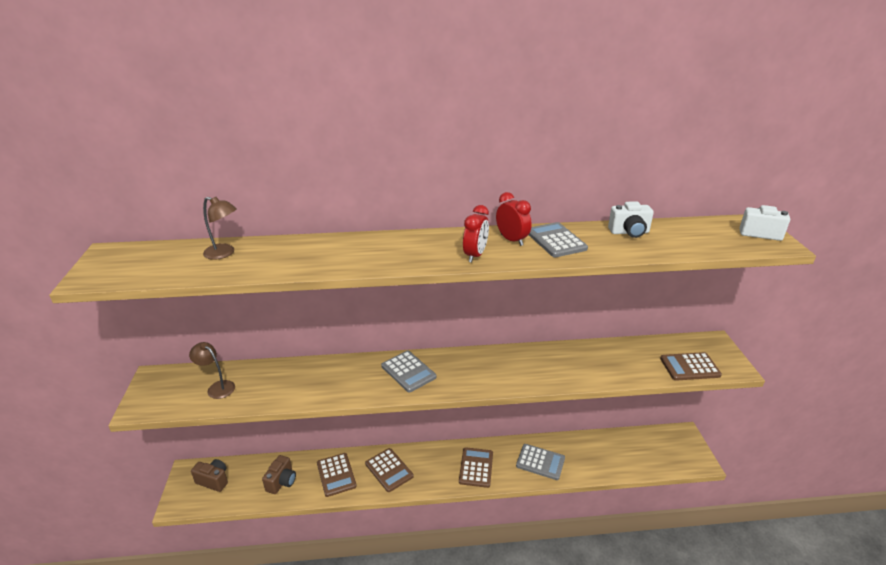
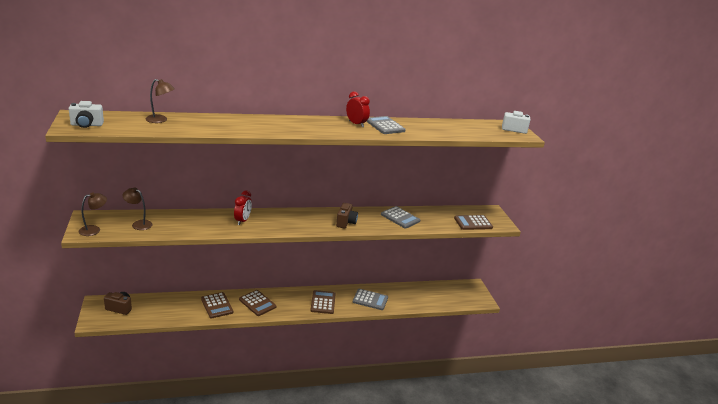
camera: 10 degrees left, 5 degrees down
(156, 400) = (94, 229): none -> brown lamp
(282, 482) = (174, 309): brown camera -> brown camera (346, 223)
(408, 372) = (279, 219): grey calculator -> grey calculator (400, 218)
(475, 255) = (332, 130): red clock -> red clock (242, 221)
(629, 232) = (432, 124): white camera -> white camera (86, 125)

